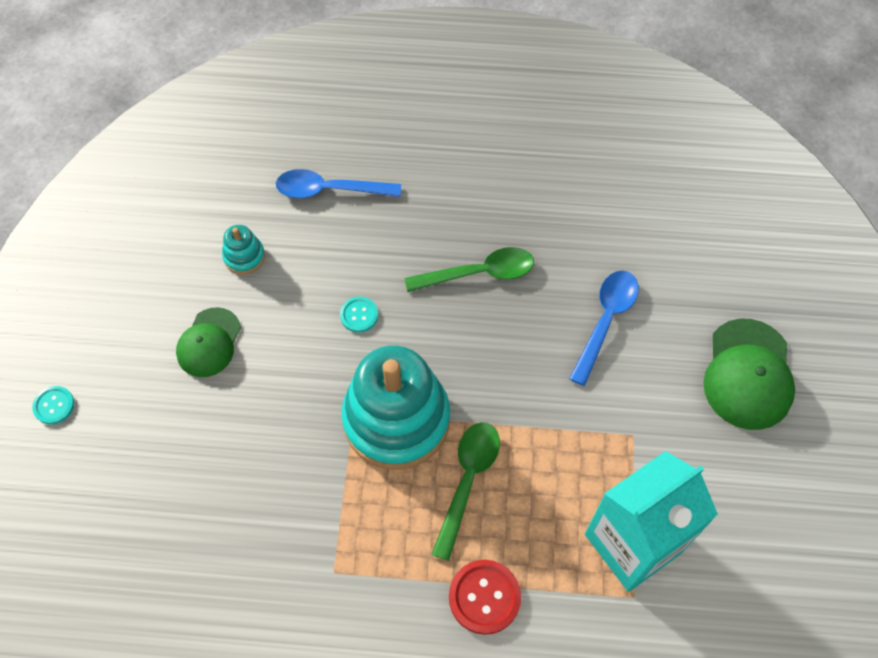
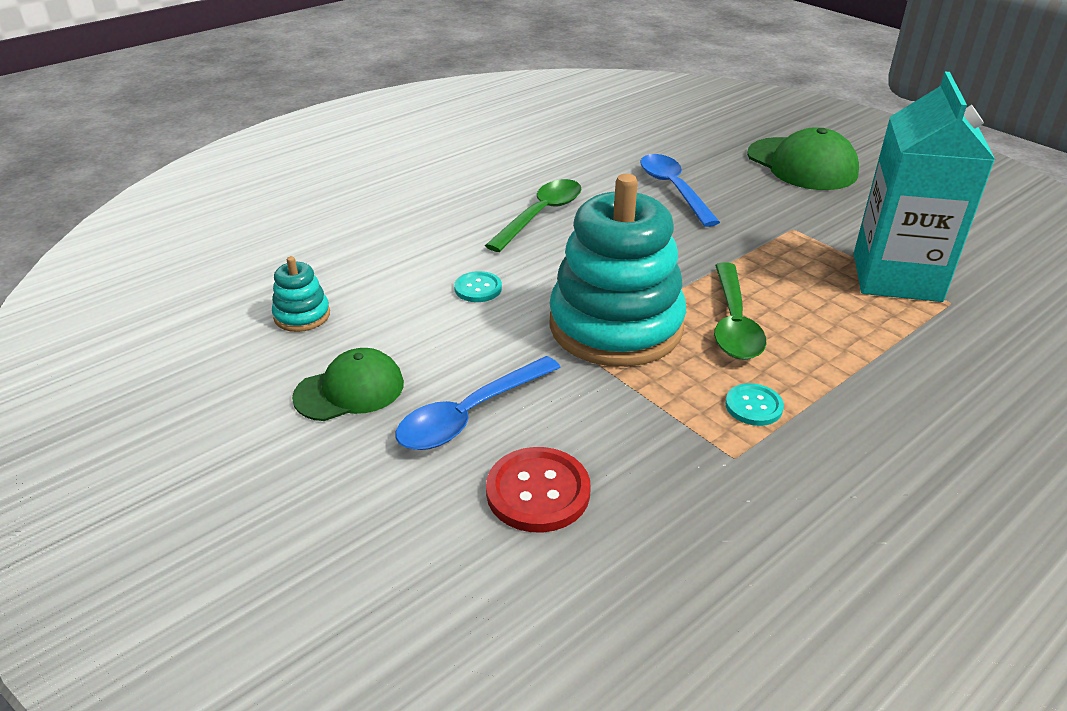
camera: 45 degrees left, 25 degrees down
(54, 405) = (211, 562): turquoise button -> turquoise button (753, 406)
(209, 343) = (350, 390): green cap -> green cap turned 90 degrees counterclockwise
(330, 190) = (331, 237): blue spoon -> blue spoon (470, 414)
(467, 481) = (733, 323): green spoon -> green spoon turned 150 degrees counterclockwise
(484, 597) = (870, 377): red button -> red button (538, 492)

